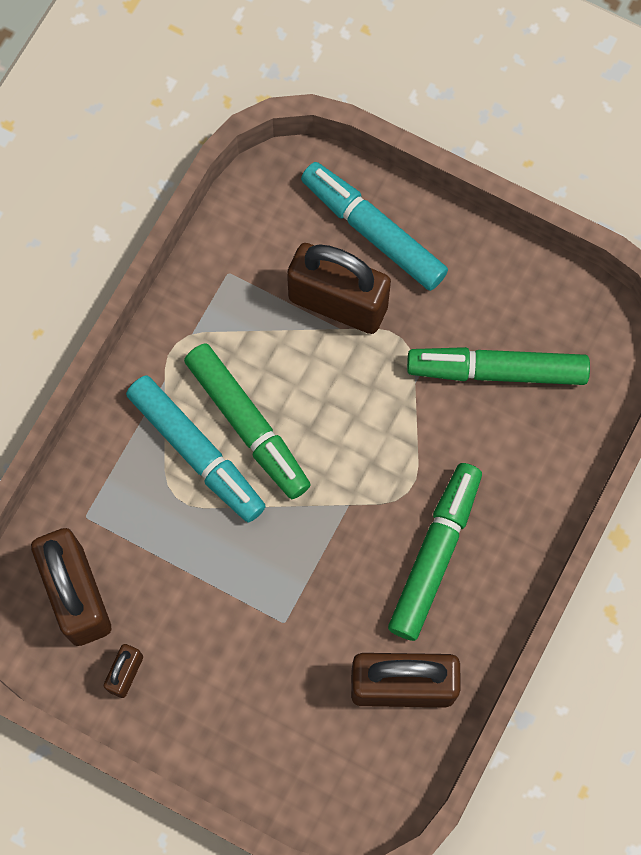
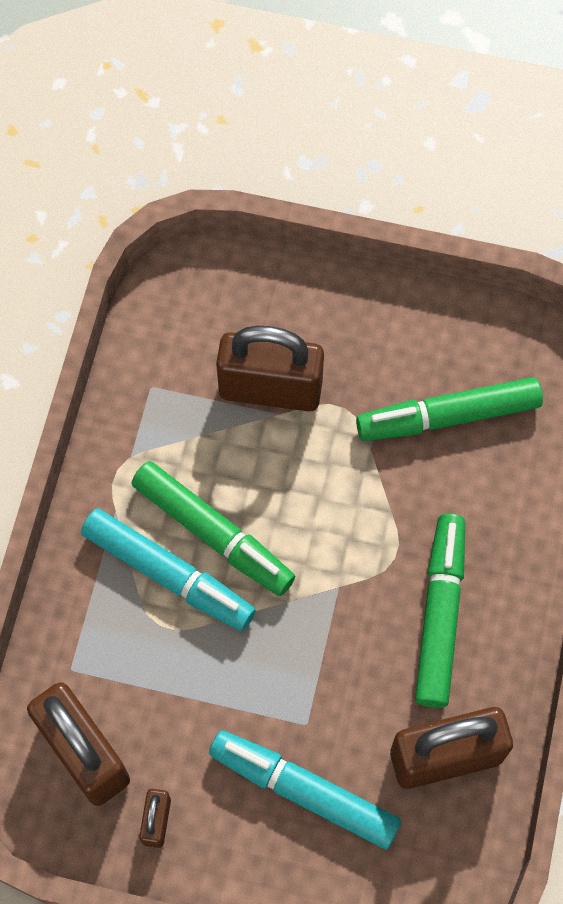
camera: 15 degrees left, 5 degrees down
(373, 231) = (285, 310): turquoise marker -> turquoise marker (304, 791)

